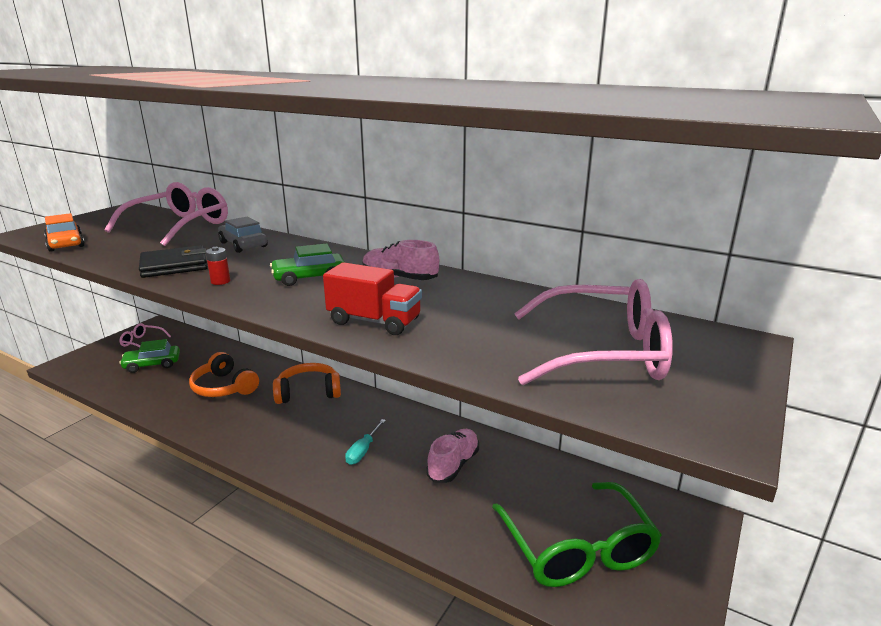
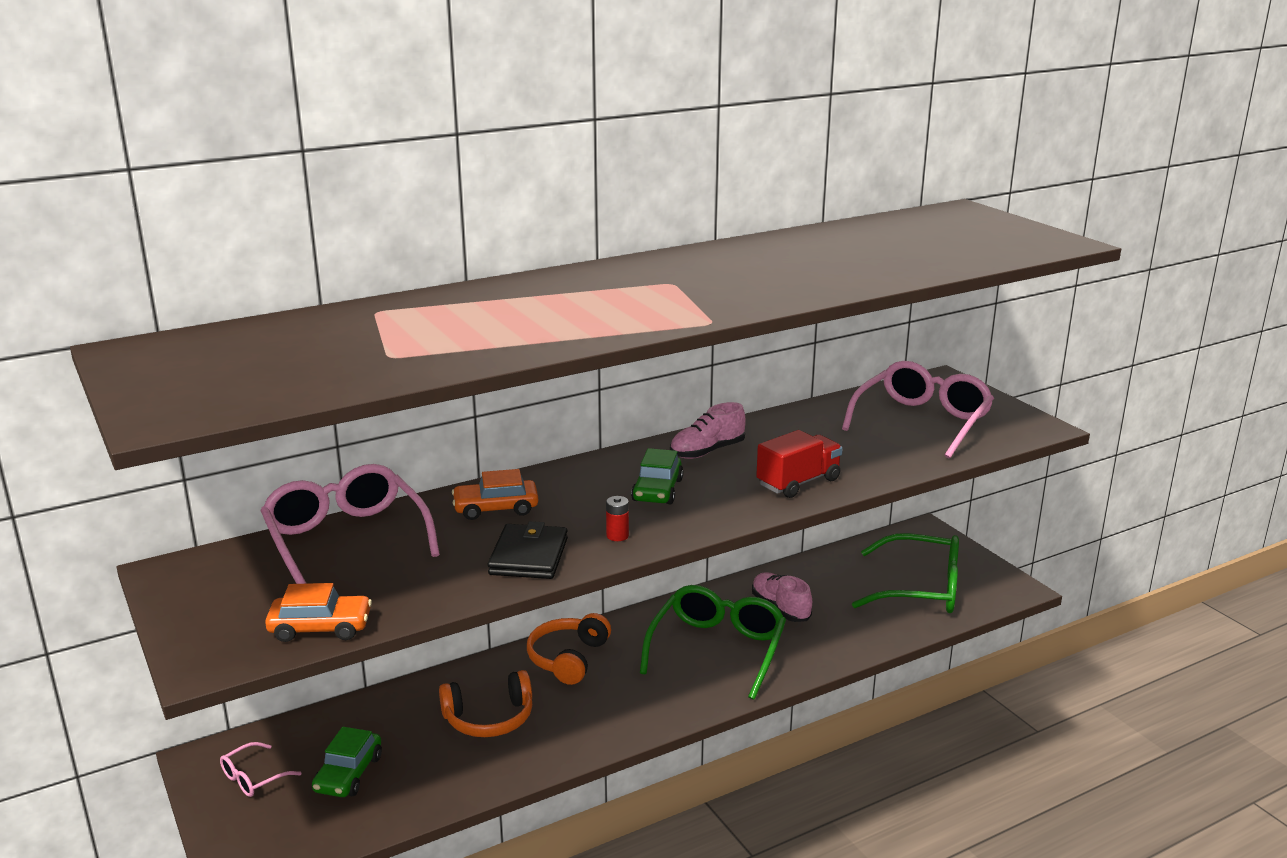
camera: 60 degrees left, 0 degrees up
(243, 245) = (496, 508): grey car -> orange car
(363, 451) = (717, 650): turquoise screwdriver -> green glasses

